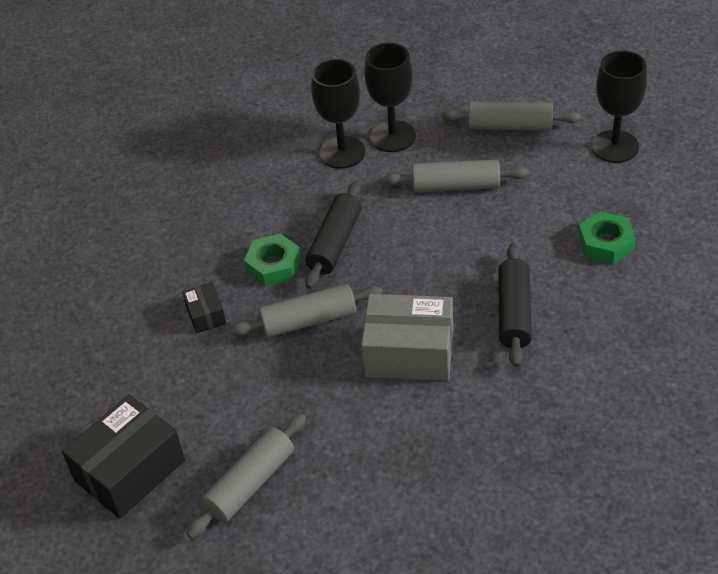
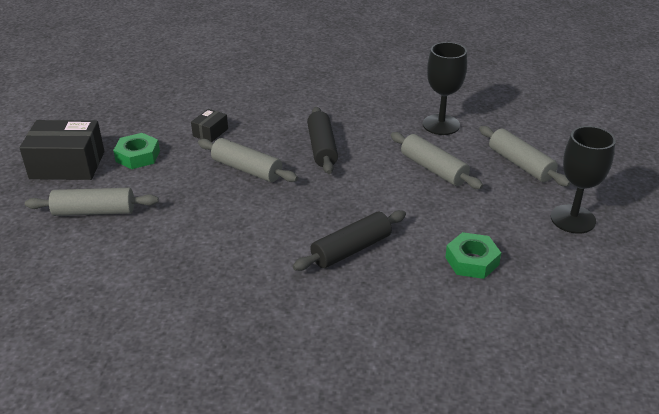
camera: 45 degrees right, 10 degrees down
(273, 265) = (276, 136): green nut -> green nut (138, 156)
(335, 243) = (322, 148): black rolling pin -> black rolling pin turned 75 degrees counterclockwise
(342, 152) = (400, 114): black goblet -> none
(409, 353) = (263, 221): grey box -> none

